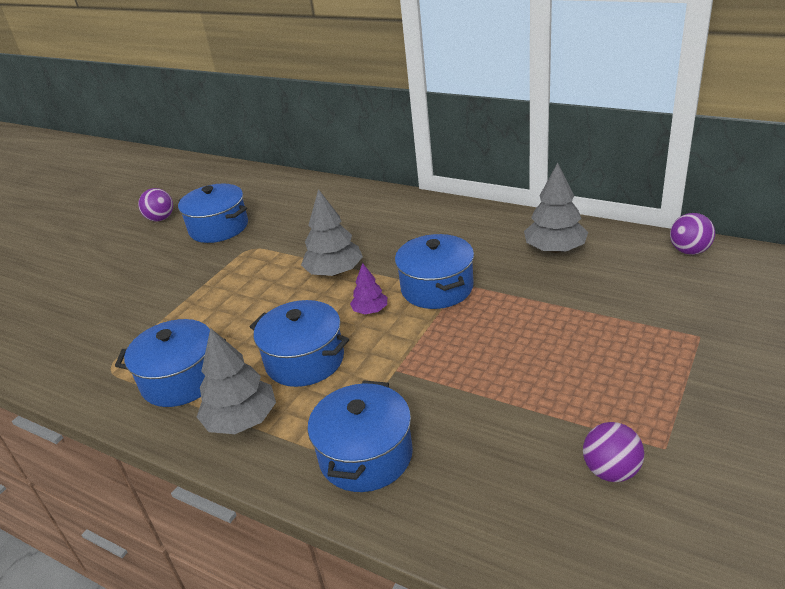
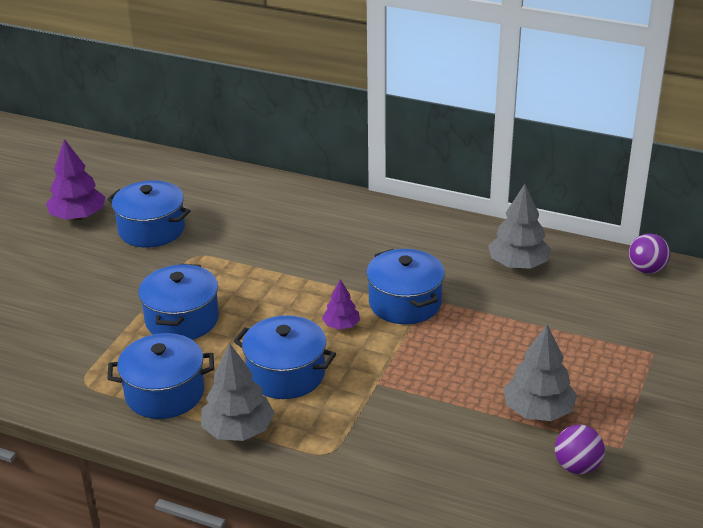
camera: 10 degrees left, 0 degrees up
(160, 219) = (78, 216): purple ball -> purple tree
(334, 272) = (295, 284): grey tree -> grey tree (538, 410)
(366, 455) = (363, 458): blue pot -> blue pot (182, 319)

